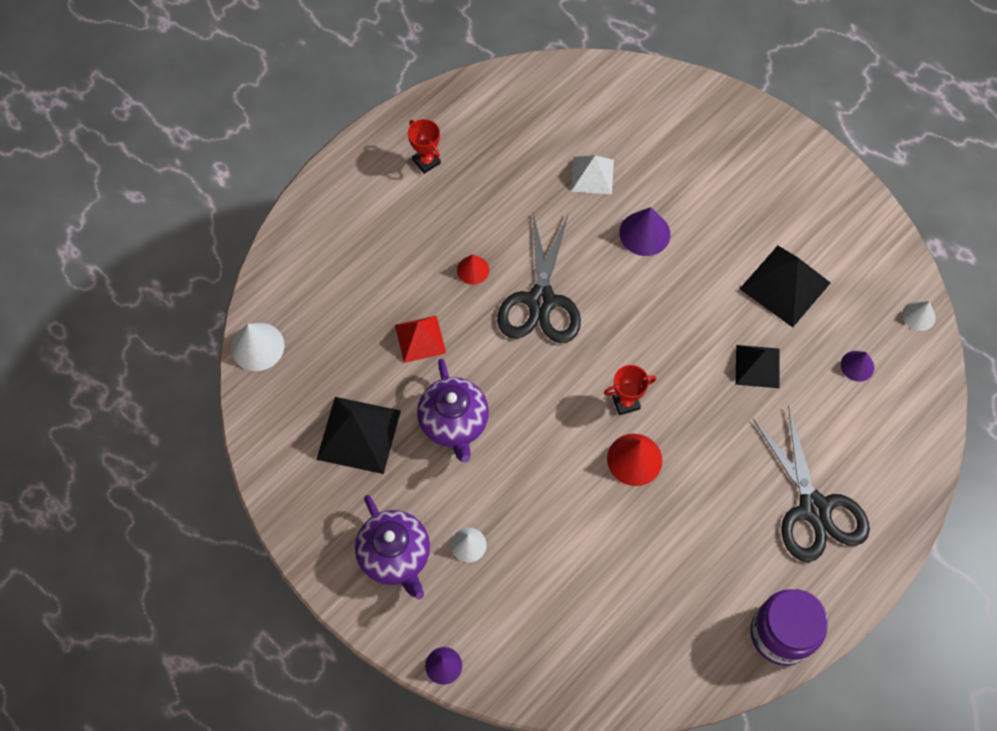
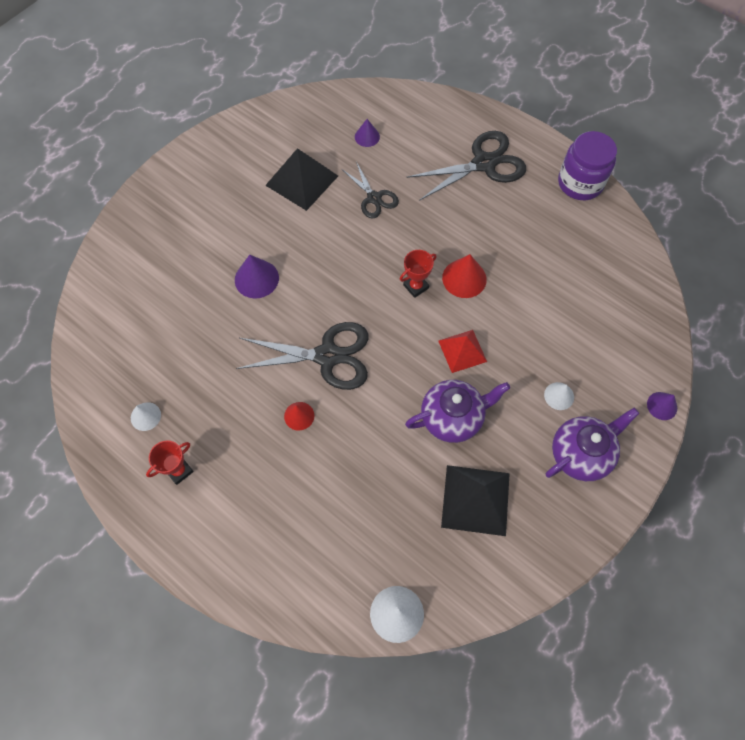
camera: 95 degrees left, 0 degrees up
(420, 339) = (373, 455): red pyramid -> red pyramid (462, 351)
(592, 175) = (197, 322): white pyramid -> none
(625, 402) = (416, 286): red trophy -> red trophy turned 75 degrees clockwise
(757, 366) = (374, 198): black pyramid -> black scissors
(918, 315) = (322, 100): white cone -> white cone (145, 416)

